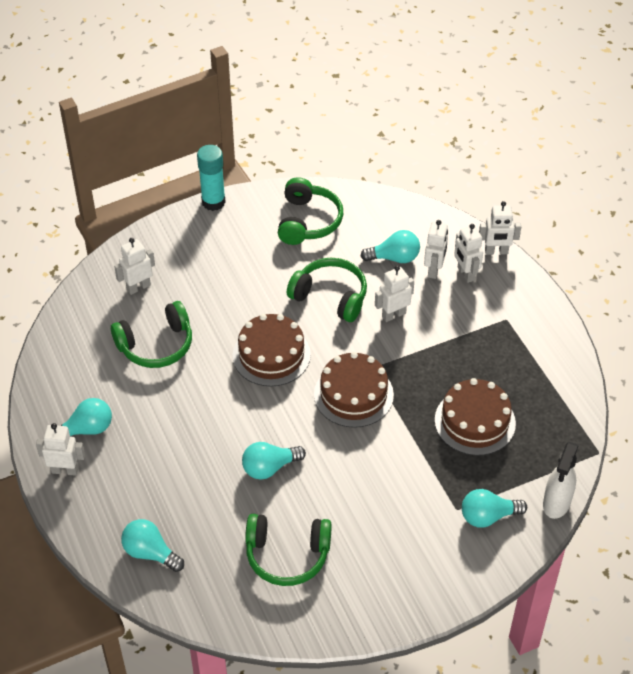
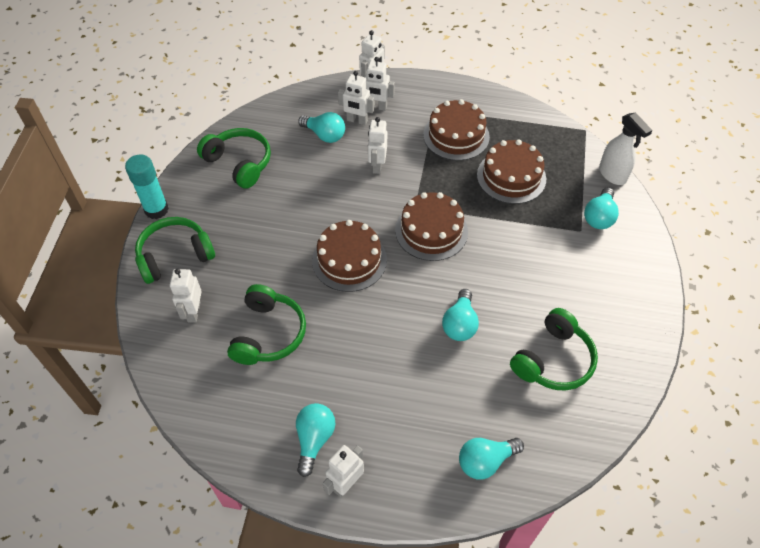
camera: 55 degrees left, 5 degrees up
(330, 297) = (326, 191): green headphones -> green headphones (175, 256)
(394, 258) = (325, 135): turquoise light bulb -> turquoise light bulb turned 90 degrees clockwise
(434, 270) = (357, 121): white robot -> white robot turned 150 degrees clockwise
(487, 352) = (456, 135): none -> brown cake

